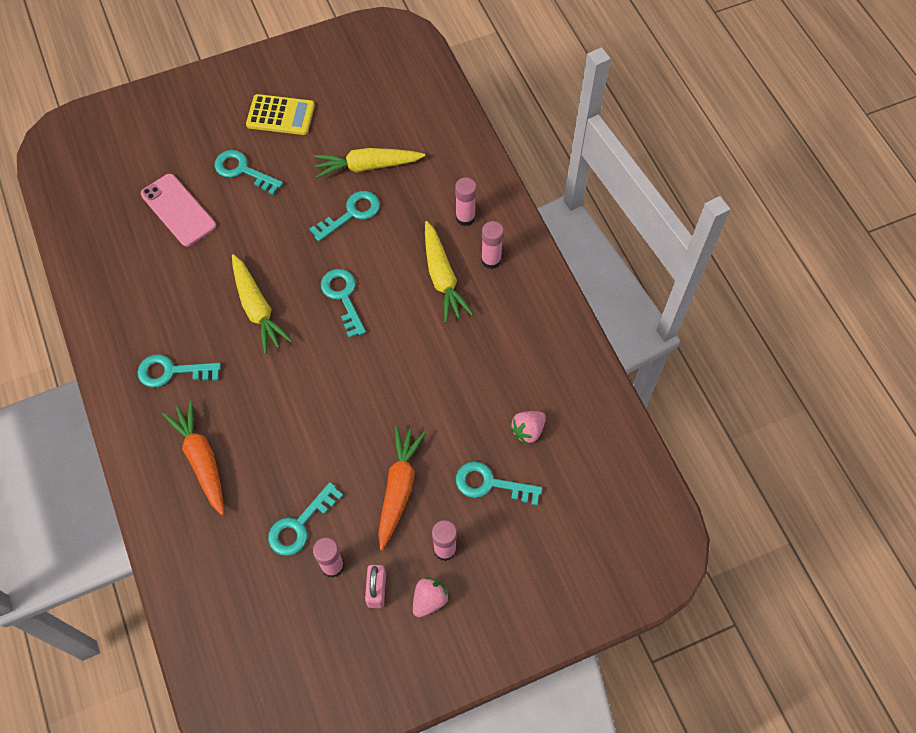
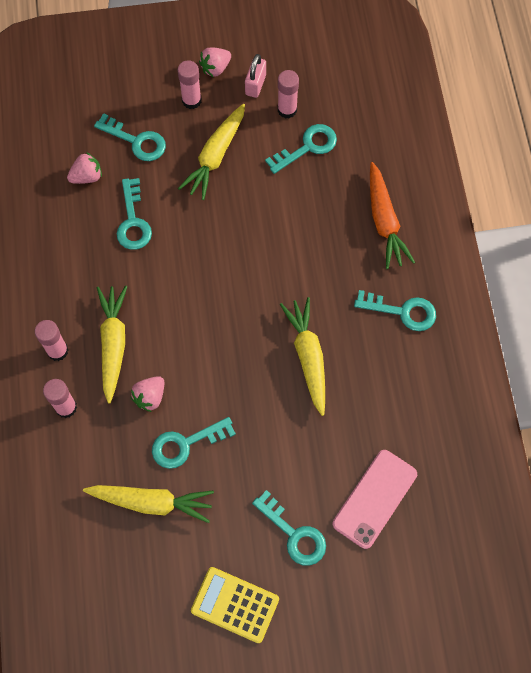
camera: 165 degrees left, 5 degrees up
(178, 210) = (375, 499): pink phone -> pink phone turned 60 degrees clockwise
(343, 297) = (219, 348): turquoise key -> turquoise key (133, 221)
(394, 242) = (150, 397): none -> pink strawberry
(399, 488) = (215, 156): orange carrot -> yellow carrot

